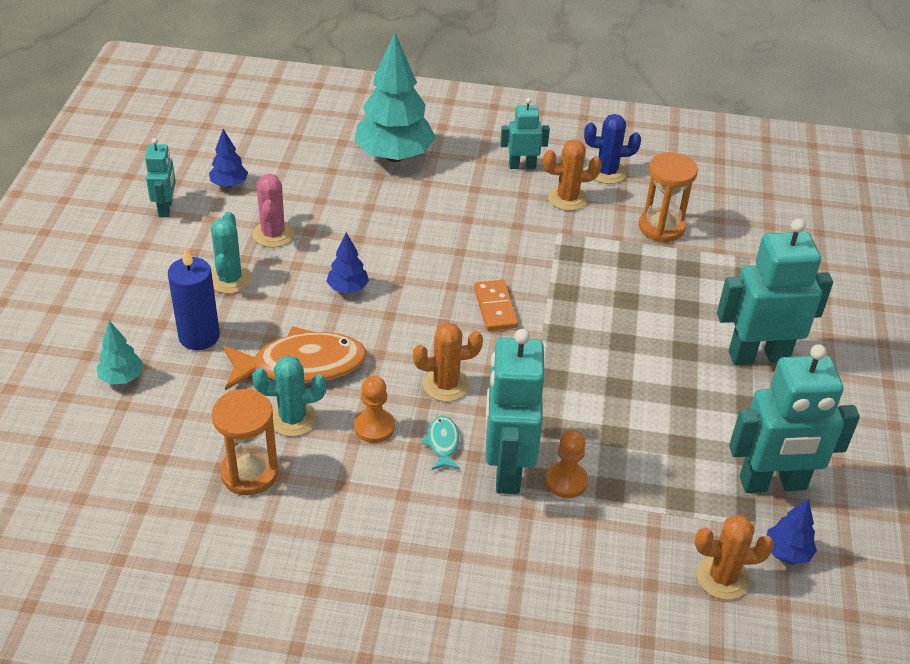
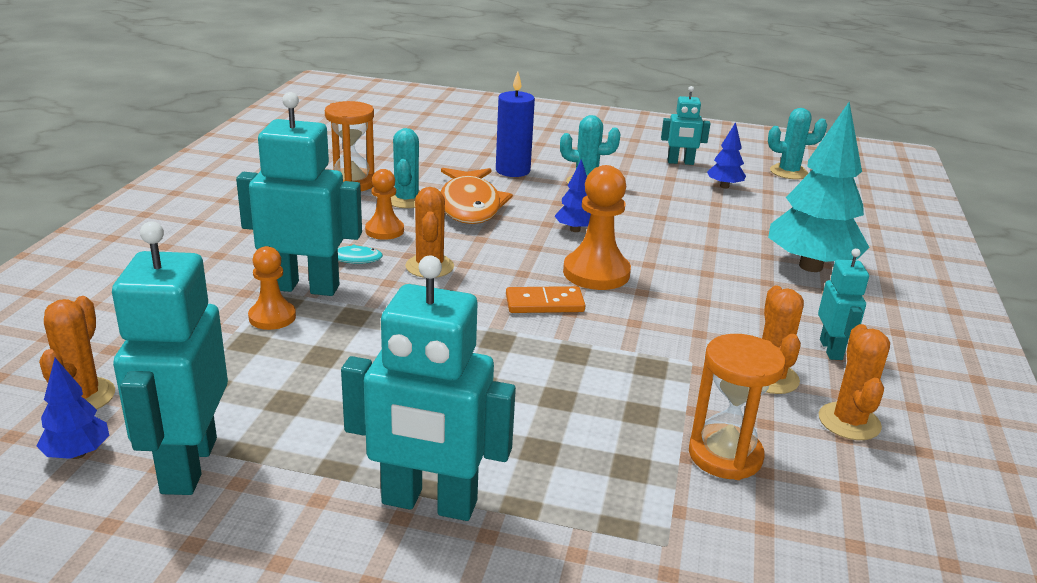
camera: 95 degrees right, 15 degrees down
(121, 378) = (469, 146): turquoise tree -> none
(188, 139) = (788, 172): none -> turquoise cactus
(273, 234) = (653, 201): pink cactus -> none
(433, 276) = (596, 273): none -> orange pawn
(607, 172) = (849, 422): blue cactus -> orange cactus
(758, 356) = (429, 503): turquoise robot -> turquoise robot turned 105 degrees clockwise

